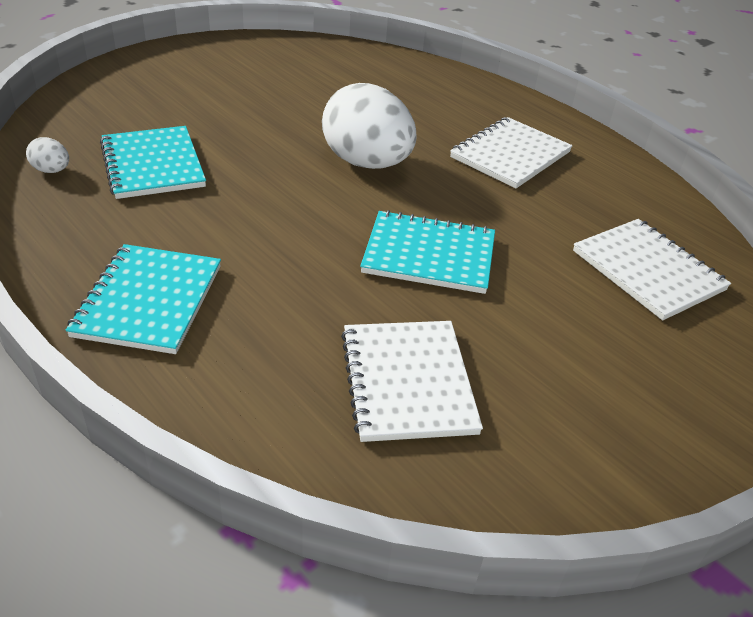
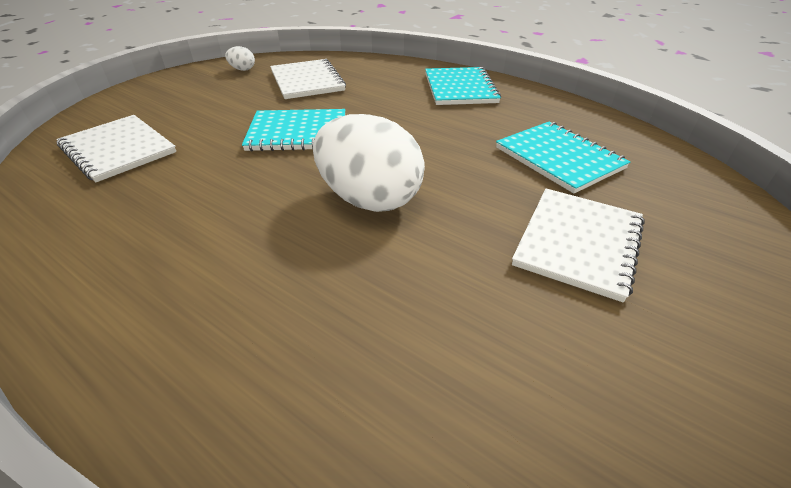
camera: 170 degrees right, 0 degrees up
(52, 170) = (623, 139): white egg -> white egg (242, 69)
(510, 155) = (195, 247): white notebook -> white notebook (578, 243)

